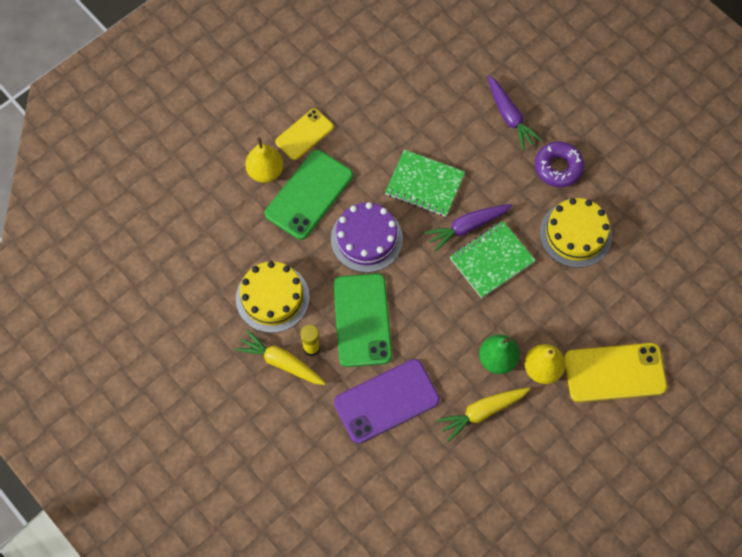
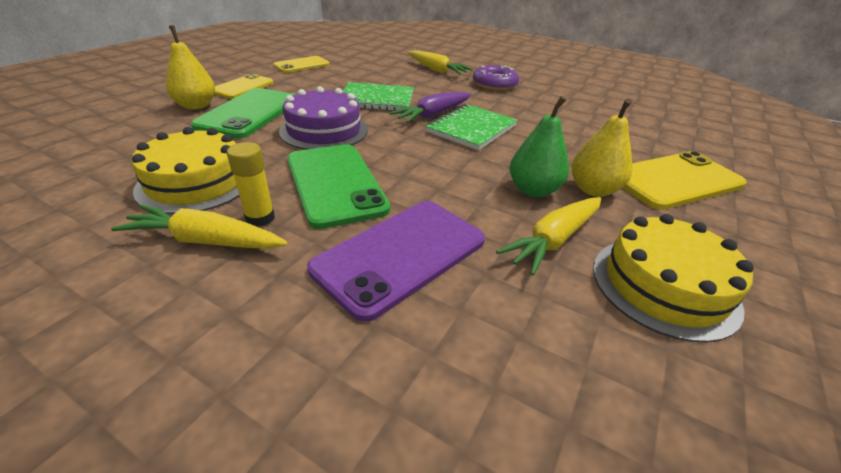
camera: 20 degrees left, 30 degrees down
(366, 81) = (302, 65): none -> yellow phone
(510, 117) = (436, 70): purple carrot -> yellow carrot
(575, 234) = (540, 109): yellow cake -> yellow cake (664, 285)

